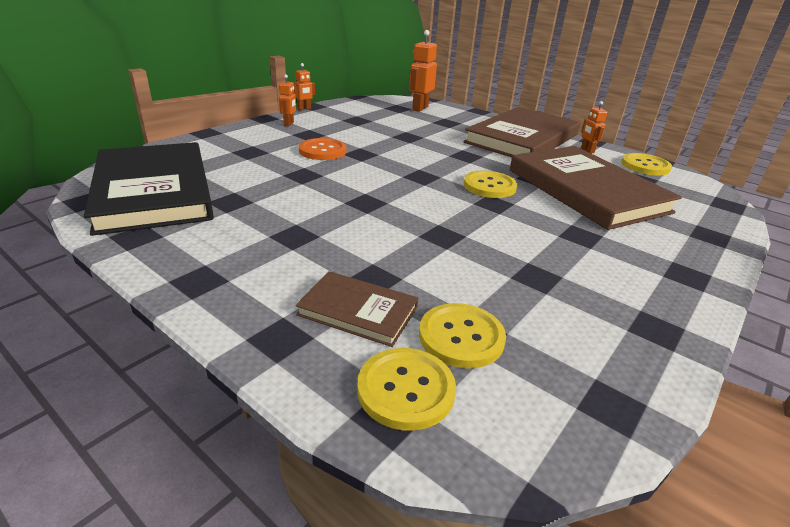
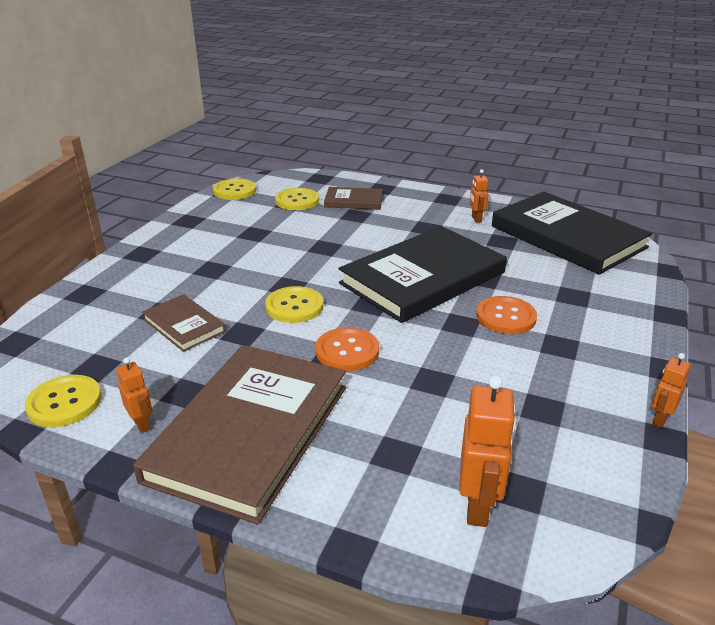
camera: 165 degrees right, 0 degrees up
(289, 124) = (615, 363): orange robot -> orange robot (476, 219)
(358, 185) = (423, 278): none -> black book
(406, 390) = (316, 184): yellow button -> yellow button (235, 191)
(455, 155) = (347, 351): none -> orange button
(586, 190) = (184, 325): brown book -> brown book, size x0.48

